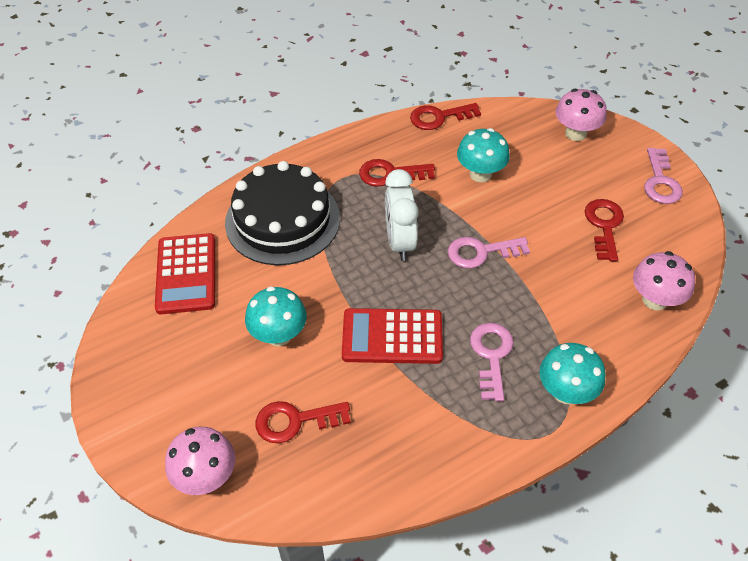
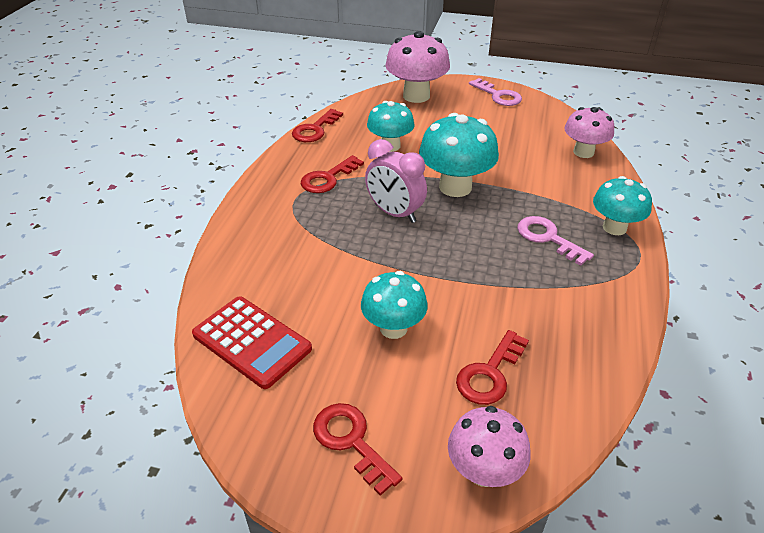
camera: 45 degrees left, 10 degrees down
(282, 220) = (285, 253): black cake -> none
(392, 337) = (474, 271): red calculator -> none
(400, 242) = (395, 213): white clock -> pink clock
(481, 252) = (455, 187): pink key -> turquoise mushroom
(575, 133) = (416, 96): pink mushroom -> pink mushroom, size x1.50
(604, 225) = (503, 132): red key -> red key (351, 441)

